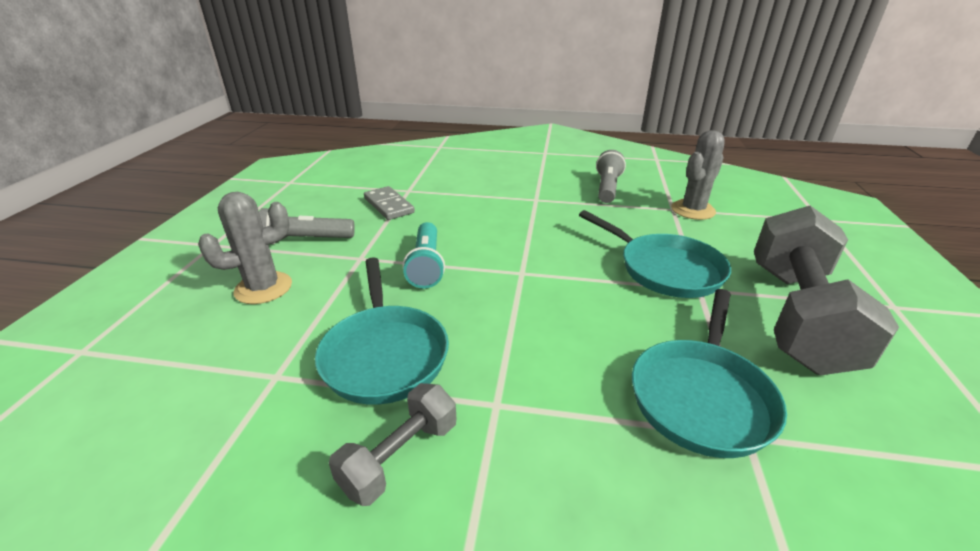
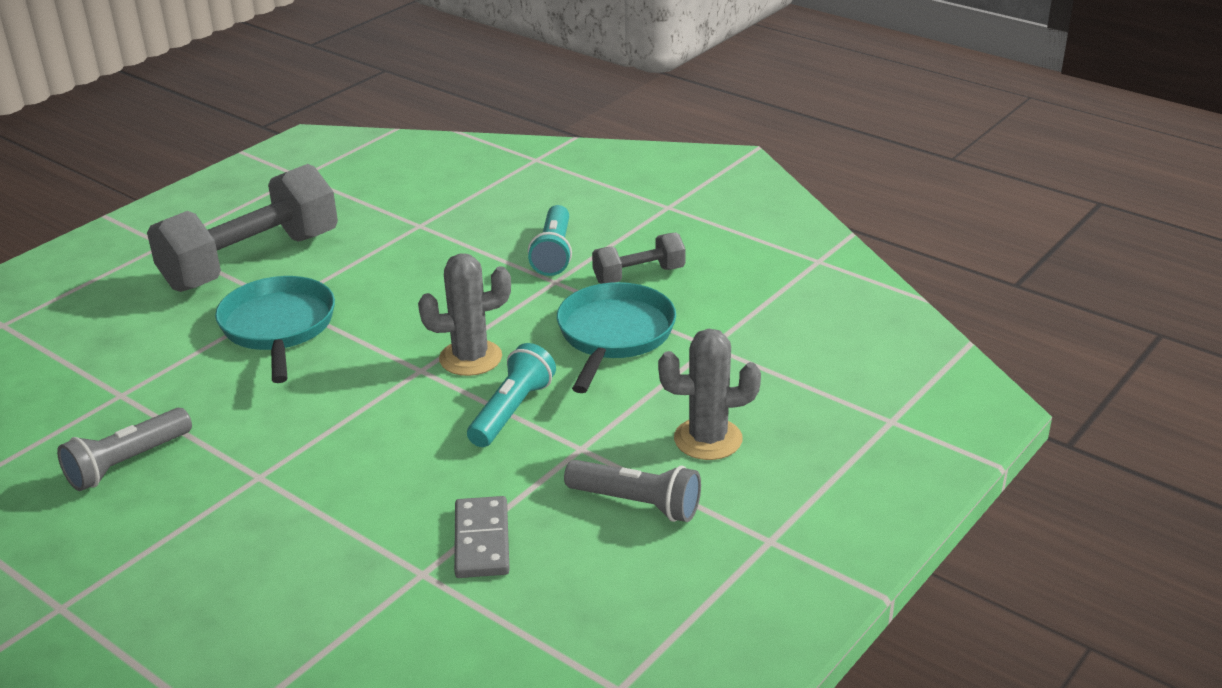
camera: 150 degrees left, 0 degrees up
(537, 454) = (554, 253): none -> turquoise flashlight
(693, 210) = (103, 384): grey cactus -> grey cactus (470, 358)
(701, 396) = (413, 246): turquoise pan -> none

